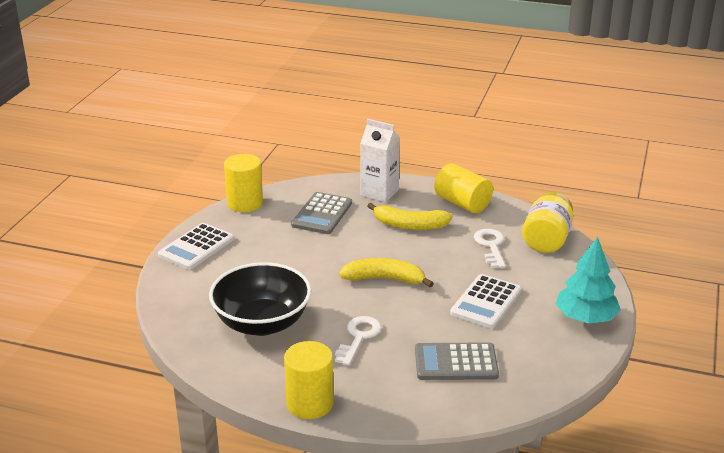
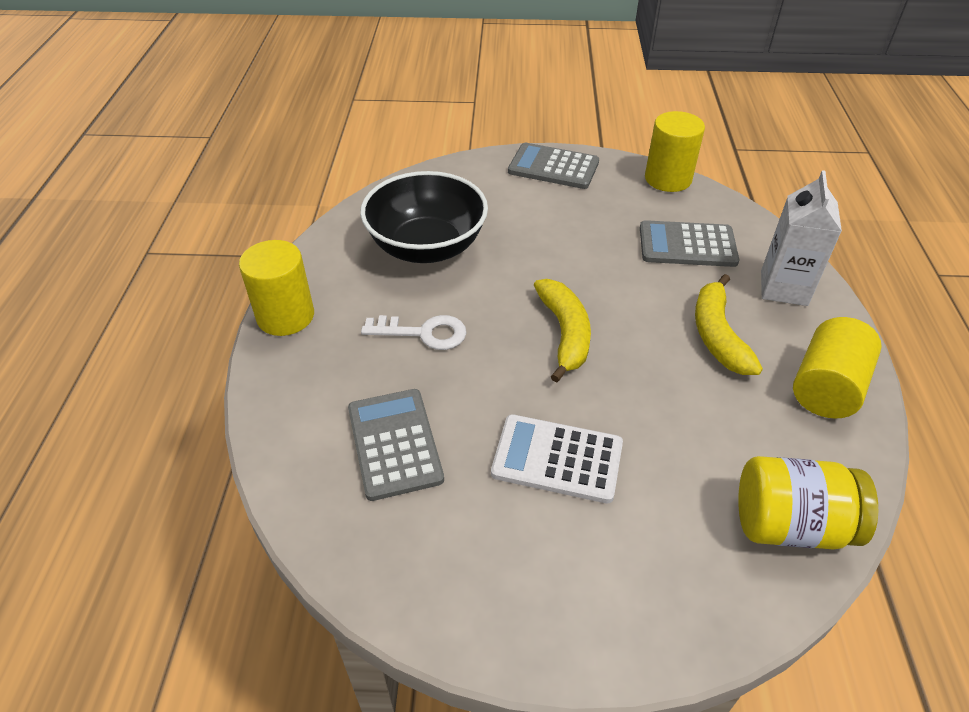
camera: 75 degrees right, 15 degrees up
(196, 247) = (553, 167): white calculator -> grey calculator
(491, 246) = (719, 444): white key -> none
(586, 318) = (568, 615): turquoise tree -> none

